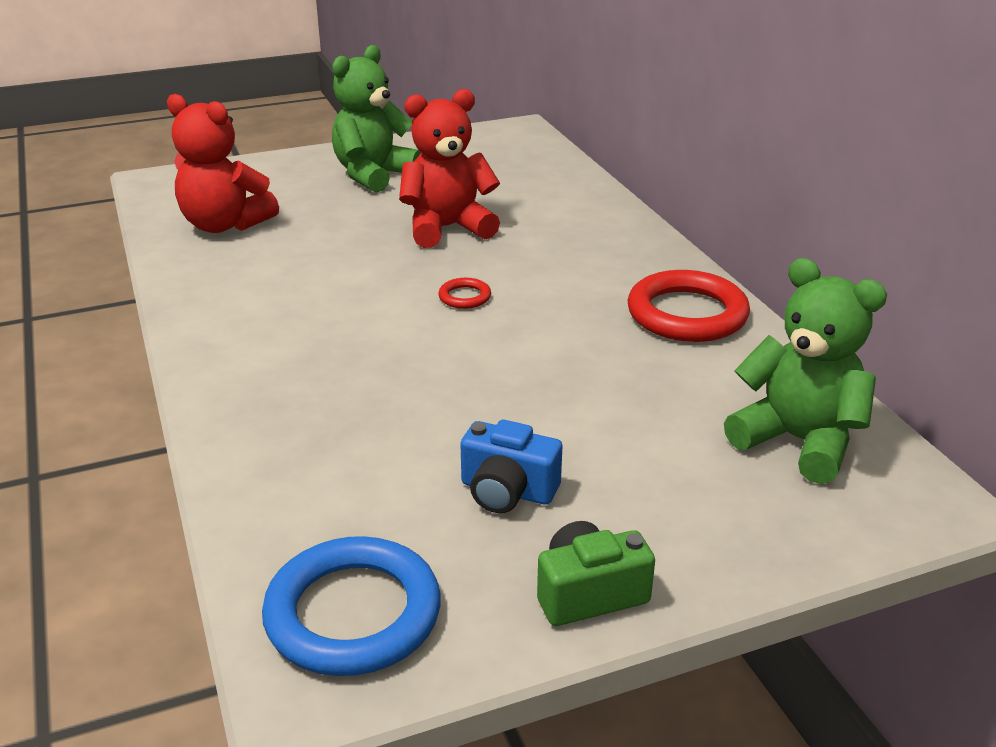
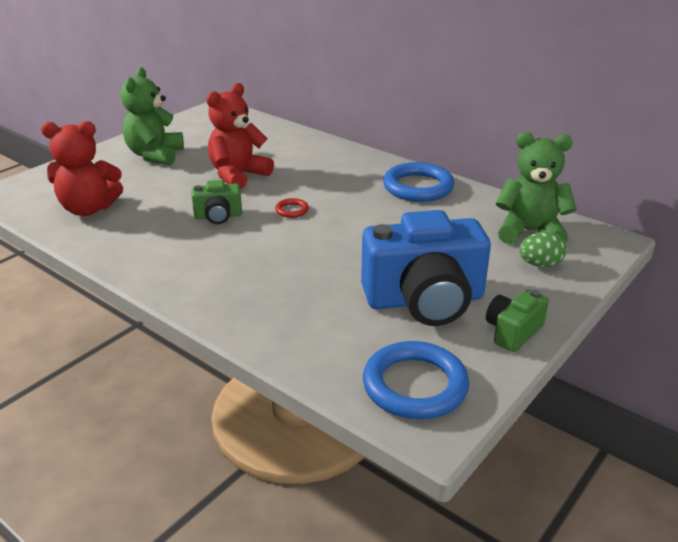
camera: 30 degrees left, 0 degrees up
(362, 277) = (218, 216): none -> green camera
(507, 491) = (424, 300): blue camera -> blue camera, size x2.09
(687, 314) = (418, 187): red ring -> blue ring
(756, 501) = (540, 264): none -> green egg

